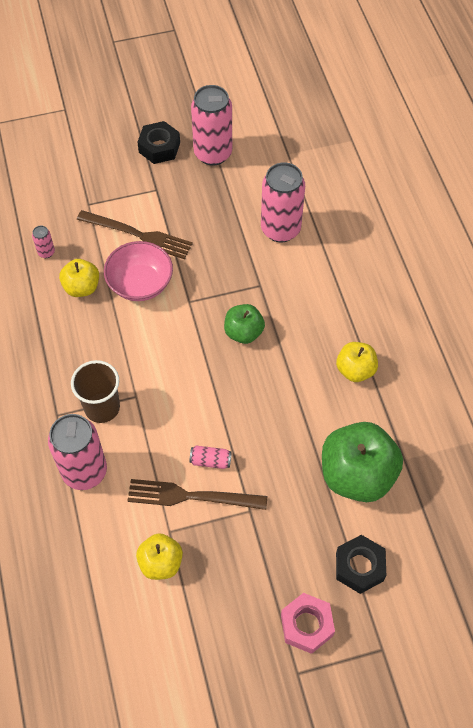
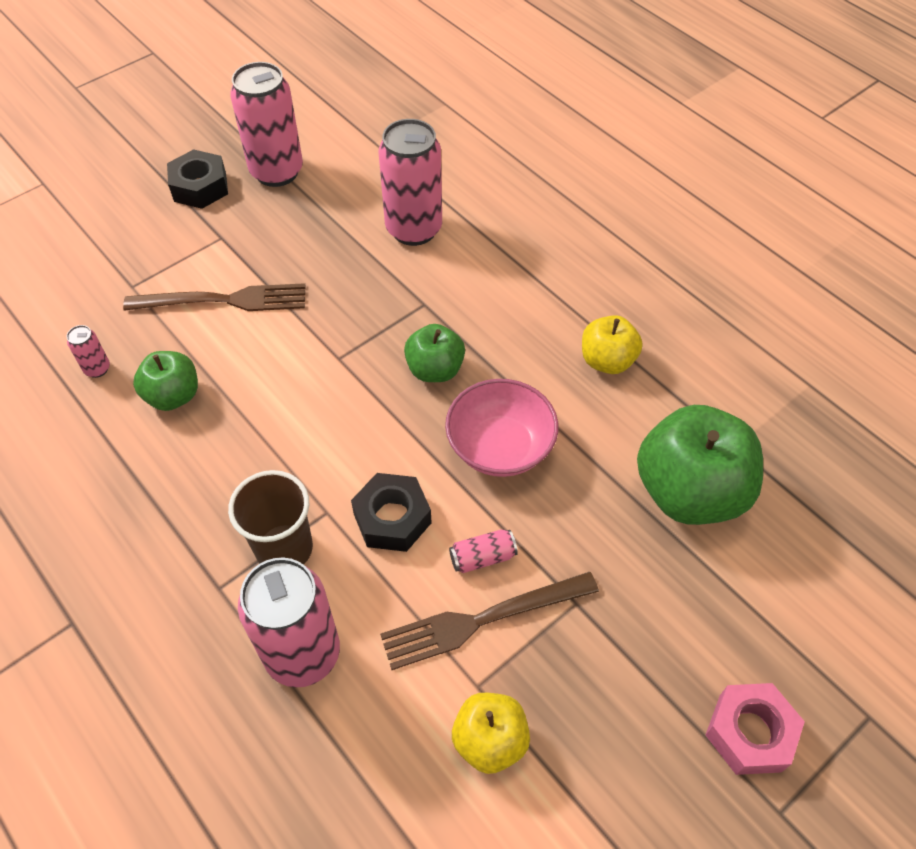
camera: 25 degrees left, 5 degrees down
(82, 287) = (173, 396): yellow apple -> green apple
(140, 283) = (257, 360): pink bowl -> pink bowl (500, 447)
(359, 566) = (768, 613): black nut -> black nut (392, 518)

